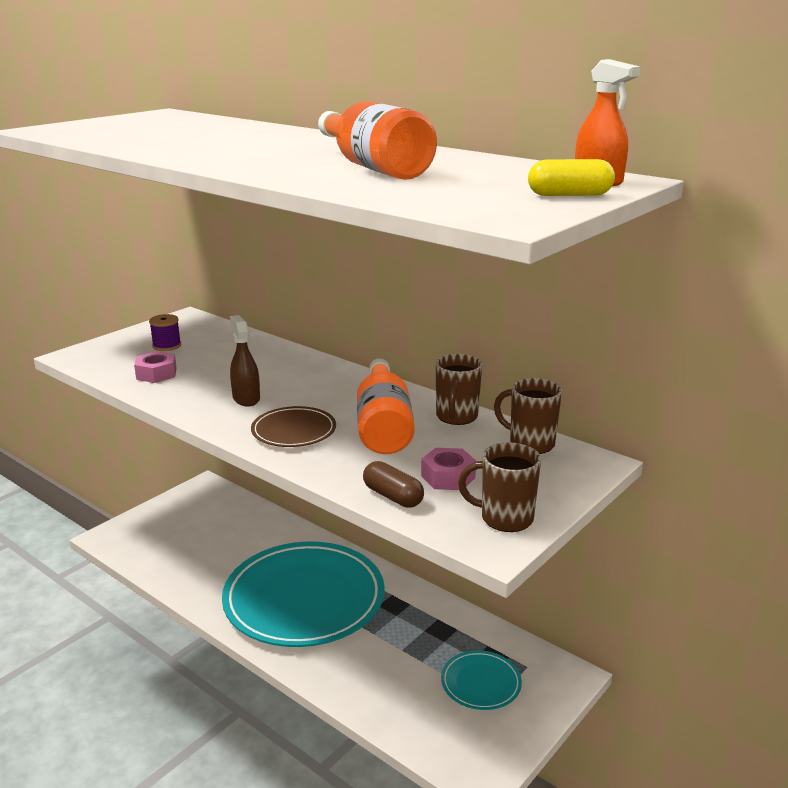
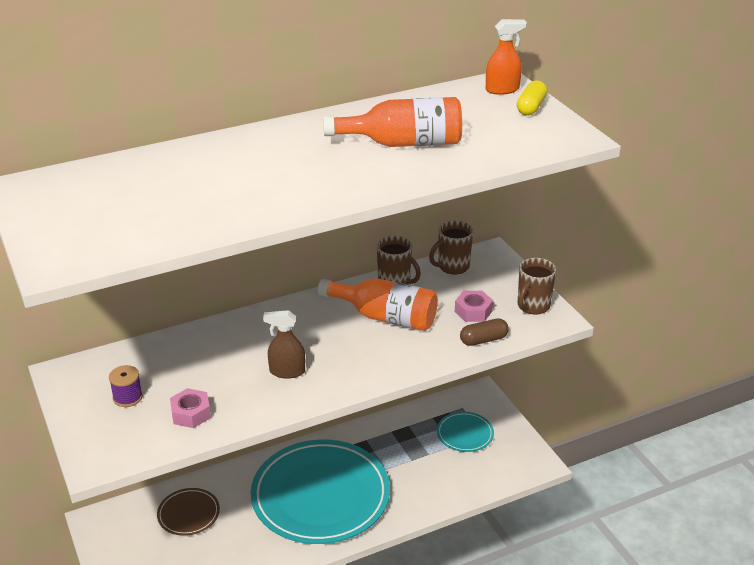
camera: 65 degrees left, 10 degrees up
(294, 431) = (363, 359): brown plate -> brown plate (188, 514)

